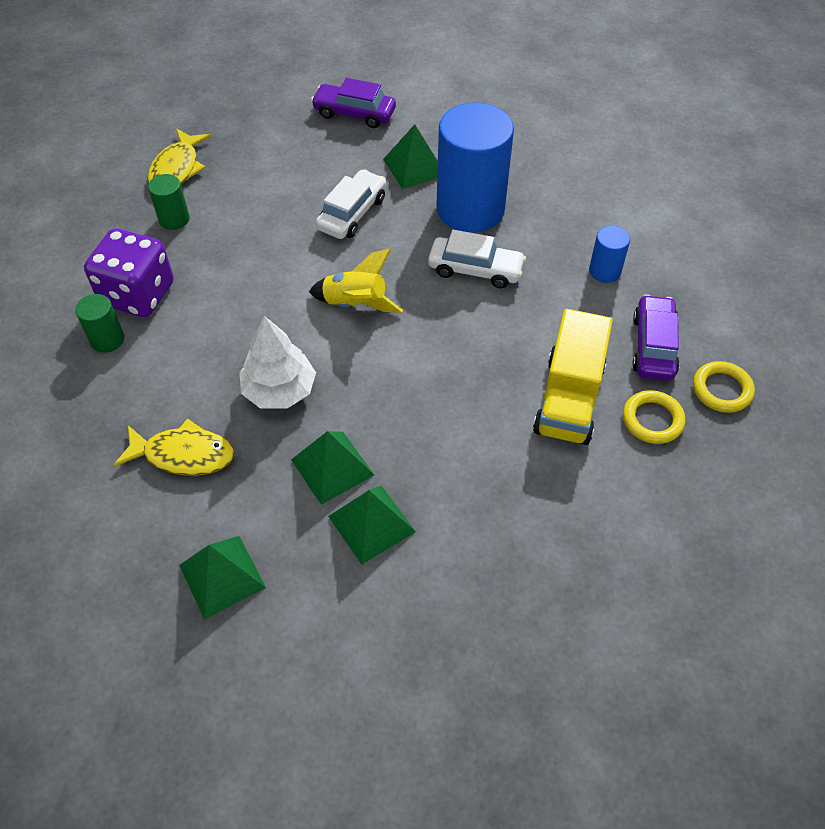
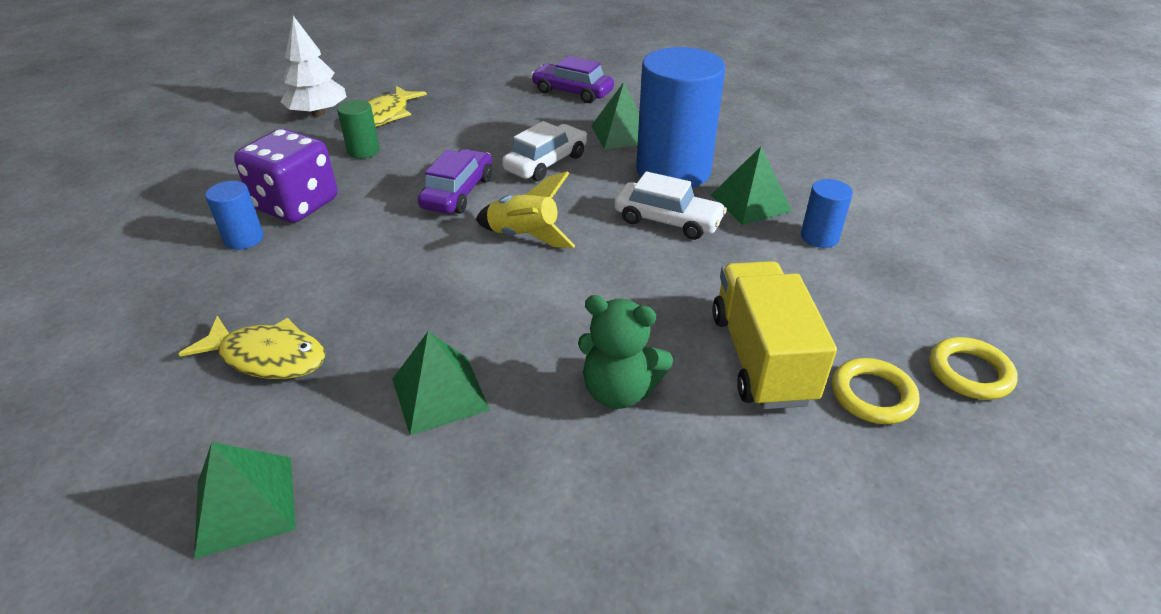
camera: 10 degrees right, 15 degrees down
(107, 339) = (244, 239): green cylinder -> blue cylinder
(279, 390) = (408, 306): white tree -> white tree (318, 113)
(371, 524) = (467, 468): green pyramid -> green pyramid (750, 203)
(467, 444) = (619, 391): none -> green teddy bear
(568, 399) = (761, 358): yellow truck -> yellow truck turned 150 degrees clockwise
(653, 346) = (877, 315): purple car -> purple car (458, 193)

